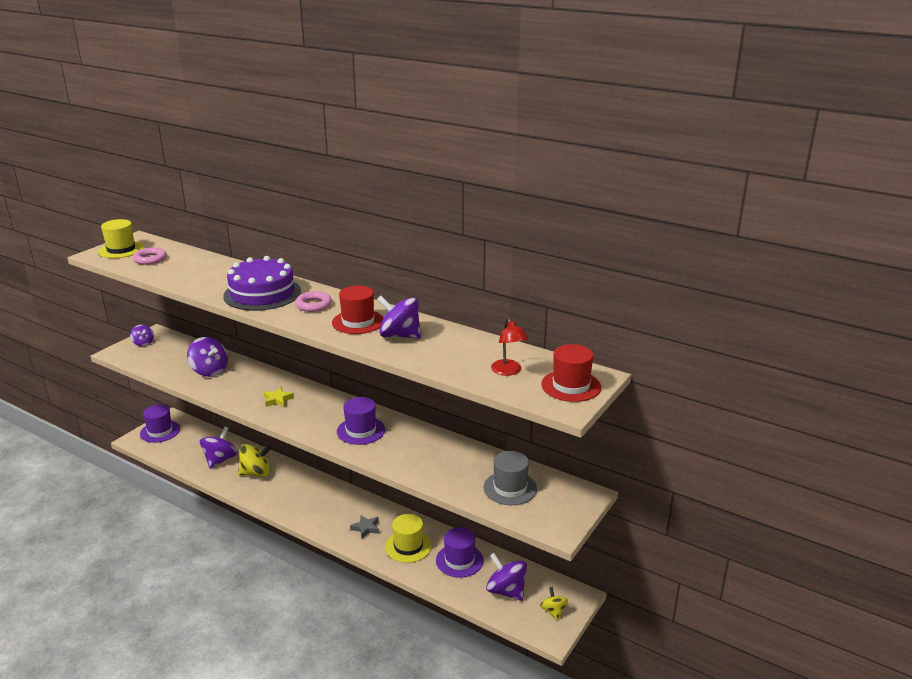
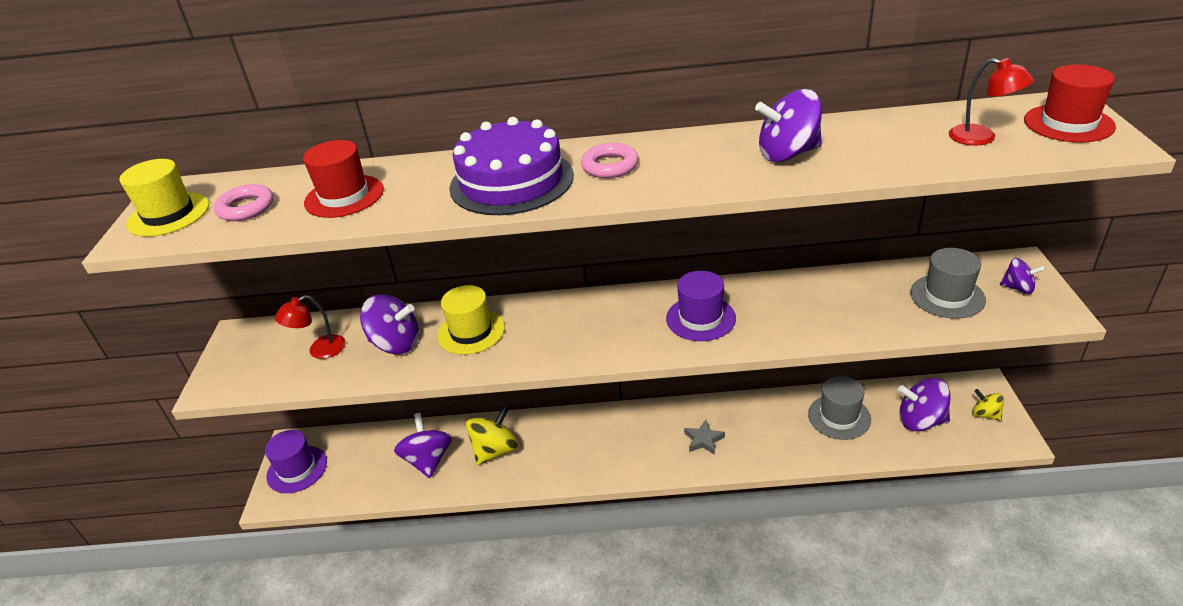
camera: 30 degrees left, 10 degrees up
(143, 343) = (238, 354): purple spinning top -> purple spinning top (1018, 288)
(176, 358) = (320, 350): none -> red lamp
(278, 400) = (544, 334): yellow star -> none
(358, 322) = (707, 161): red hat -> red hat (344, 196)
(408, 546) = (772, 433): yellow hat -> yellow hat (471, 332)
(459, 560) = (839, 417): purple hat -> grey hat

